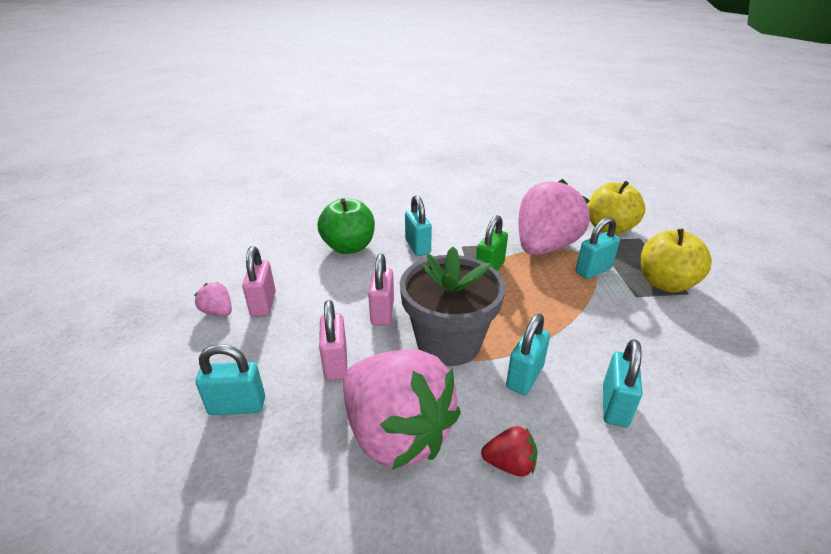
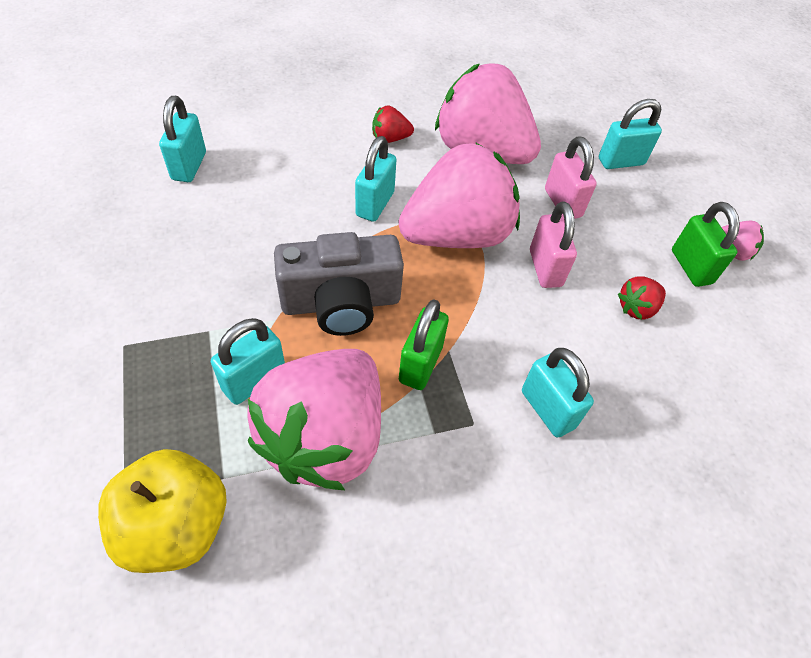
camera: 165 degrees right, 20 degrees up
(263, 304) = (691, 267): pink padlock -> green padlock
(329, 284) = (636, 308): none -> red strawberry
(349, 247) = (658, 394): green apple -> none
(448, 342) = (457, 235): grey flower pot -> pink strawberry
(545, 303) = (341, 303): none -> grey camera
(614, 406) = (293, 184): turquoise padlock -> turquoise padlock (189, 166)
(665, 283) = (149, 361): yellow apple -> none

